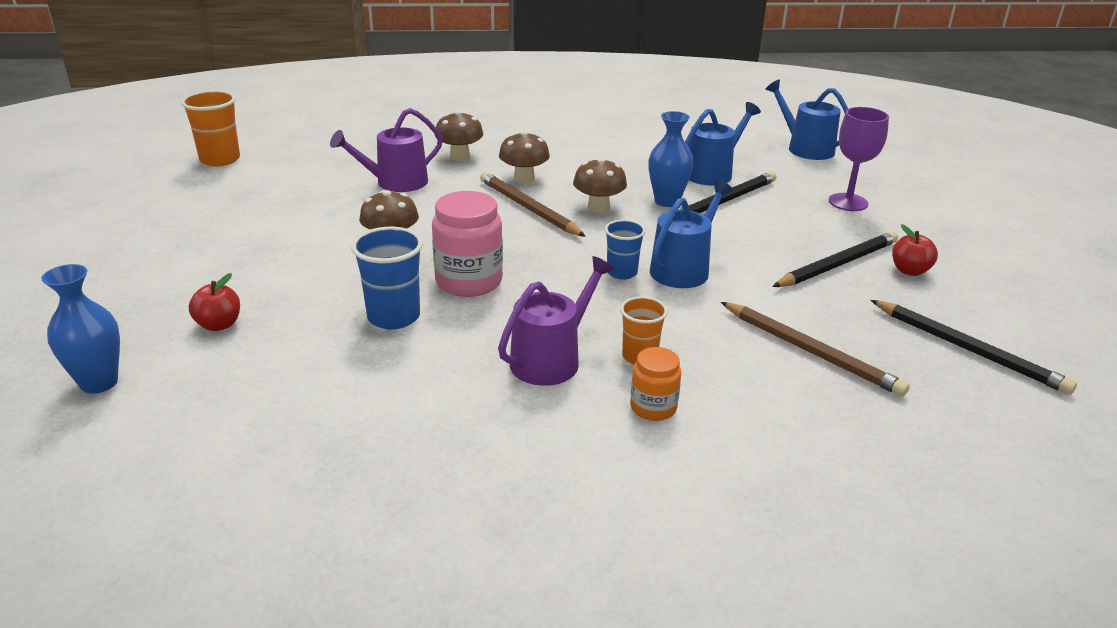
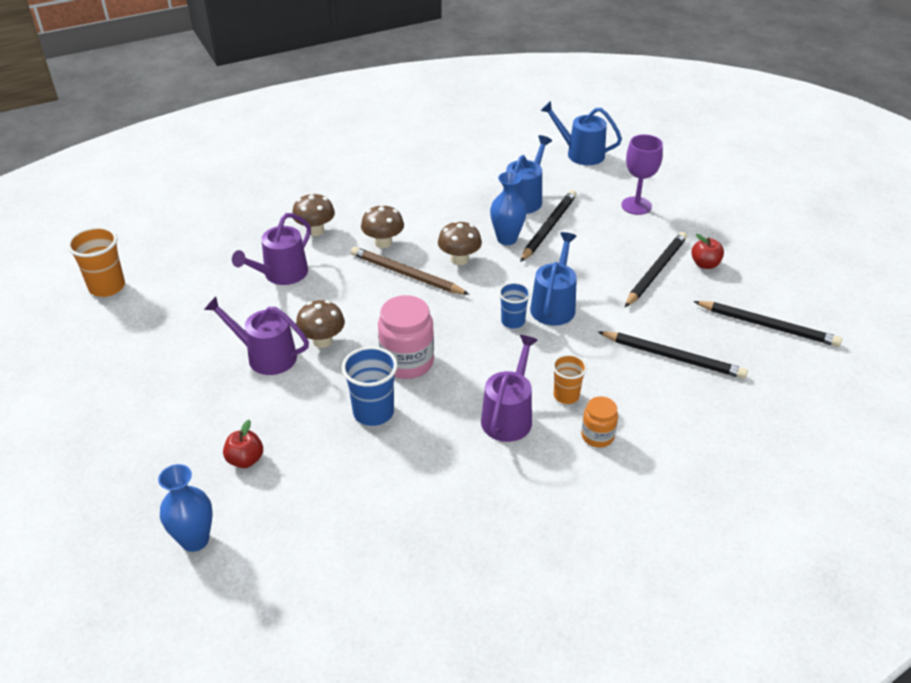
camera: 20 degrees left, 10 degrees up
(321, 243) = (266, 356): none -> purple watering can
(811, 351) = (673, 357): brown pencil -> black pencil

